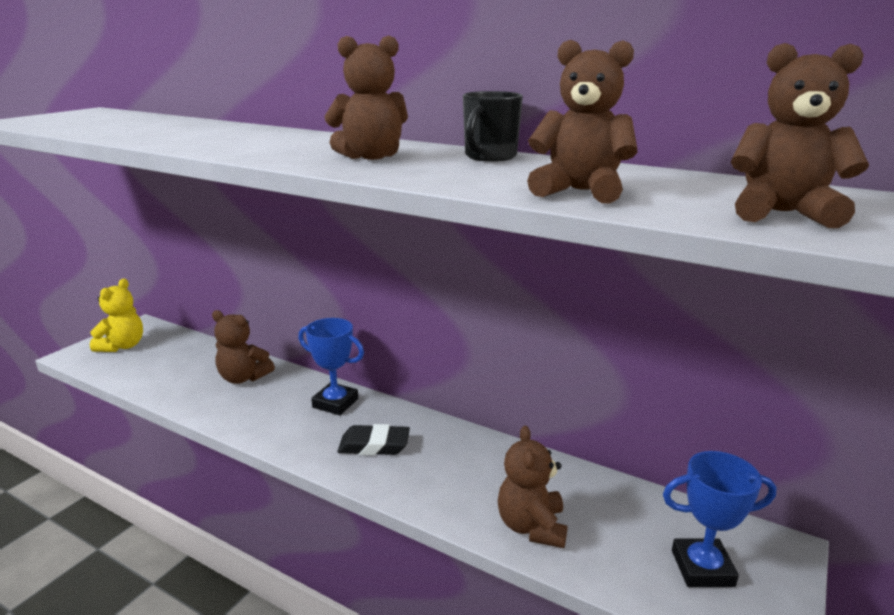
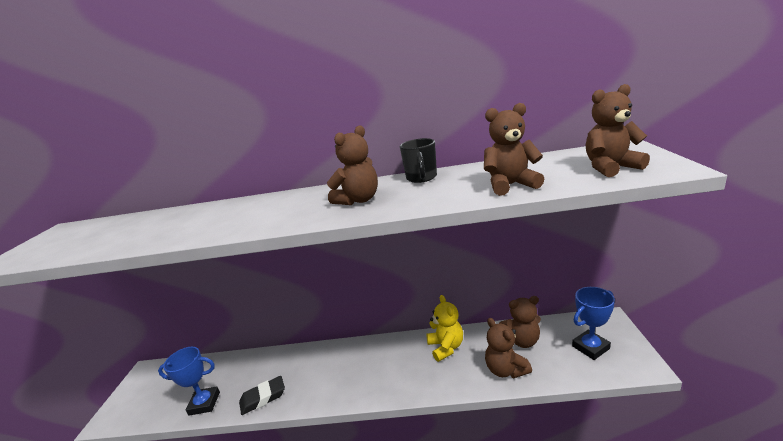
camera: 25 degrees left, 0 degrees up
(122, 346) = (144, 393): yellow teddy bear -> yellow teddy bear (446, 347)
(243, 378) = (261, 370): brown teddy bear -> brown teddy bear (522, 340)
(335, 403) = (337, 356): blue trophy -> blue trophy (204, 403)
(374, 445) = (385, 370): black eraser -> black eraser (263, 398)

